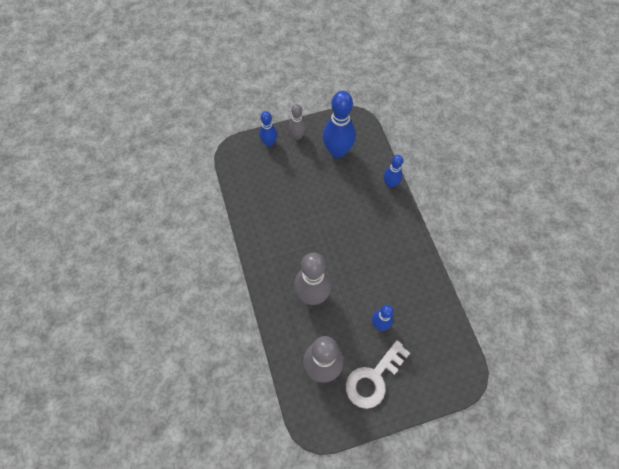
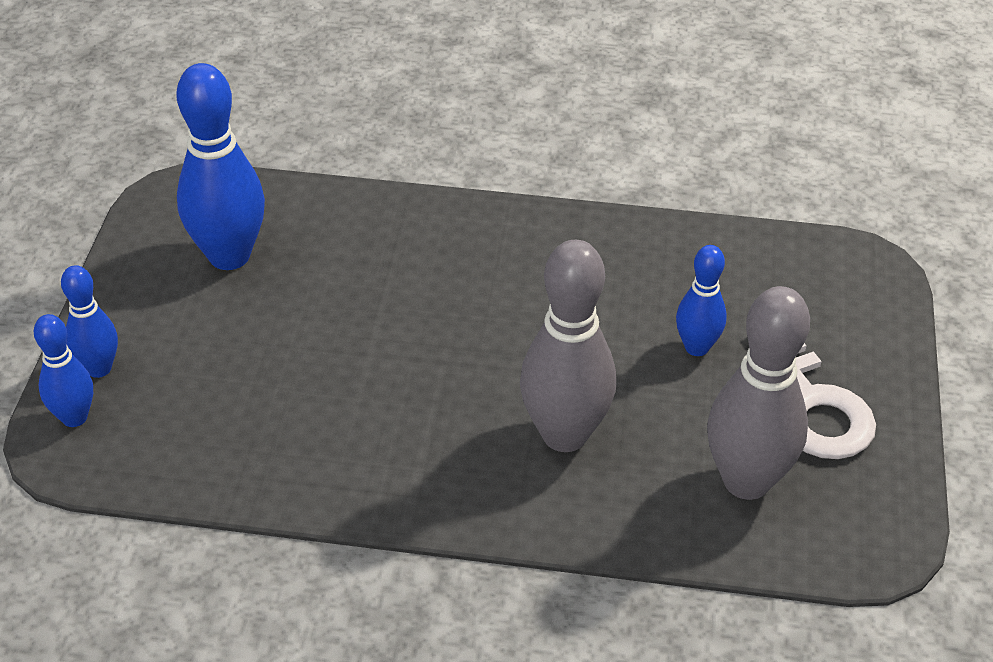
camera: 65 degrees left, 20 degrees down
(297, 136) = (126, 309): grey bowling pin -> none
(390, 184) = (380, 204): blue bowling pin -> blue bowling pin (74, 417)

